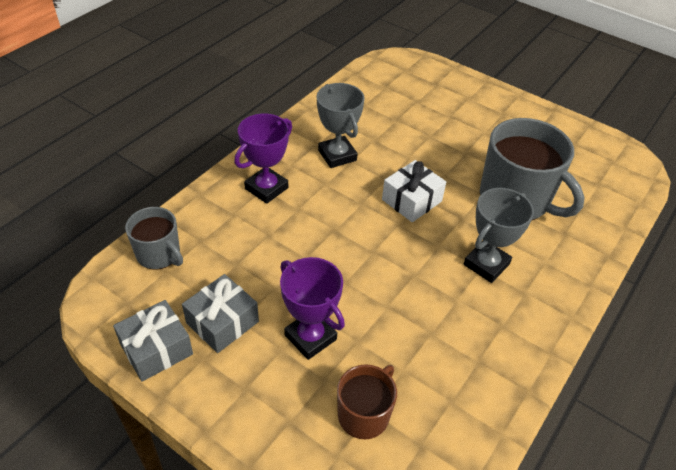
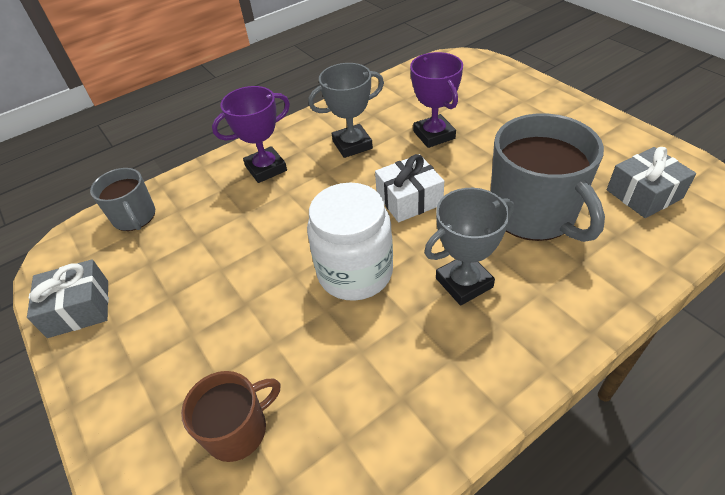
camera: 25 degrees right, 0 degrees up
(222, 322) = (152, 294): grey gift -> grey gift (644, 194)
(310, 337) = (227, 327): purple trophy -> purple trophy (434, 135)
(337, 155) = (352, 145): grey trophy -> grey trophy turned 75 degrees clockwise
(396, 271) = (355, 272): none -> white jar

